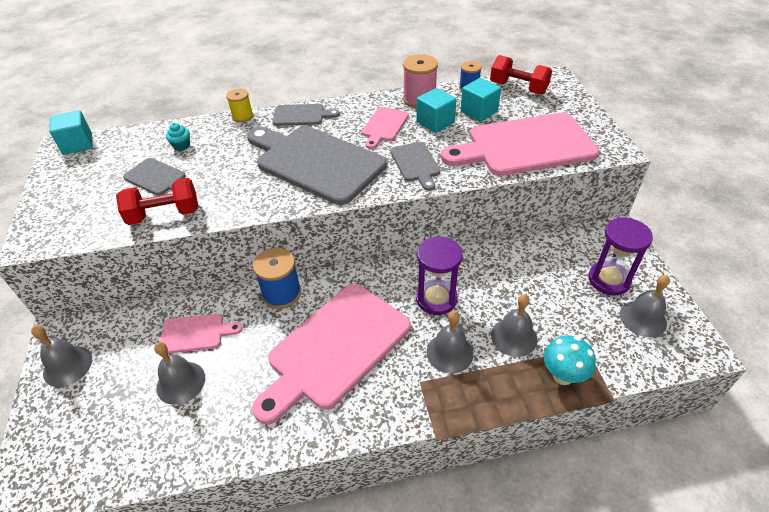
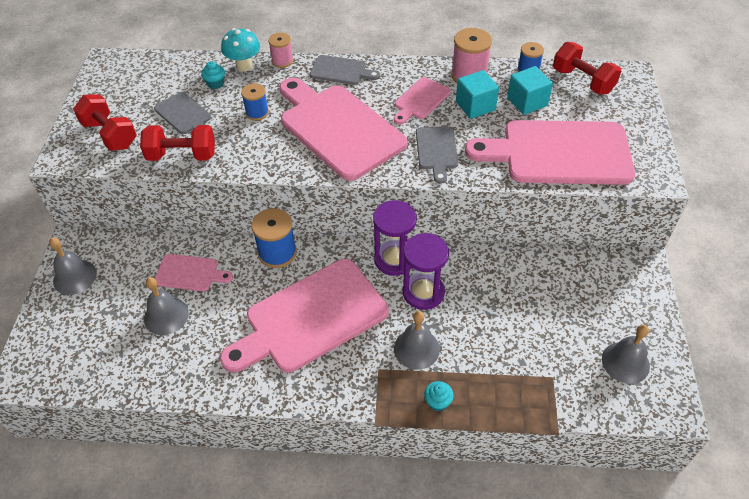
camera: 15 degrees right, 5 degrees up
(77, 144) = (121, 63): turquoise cube -> none
(80, 210) = (110, 135): none -> red dumbbell
(231, 163) = (257, 113): none -> blue spool
(242, 116) = (282, 61): yellow spool -> pink spool
(316, 162) = (338, 128): grey cutting board -> pink cutting board
(489, 399) = (437, 402): none -> turquoise cupcake
(514, 337) = (485, 349): grey bell -> none
(562, 375) = (517, 398): turquoise mushroom -> turquoise mushroom (244, 66)
(609, 280) = (608, 314): purple hourglass -> purple hourglass (394, 259)

